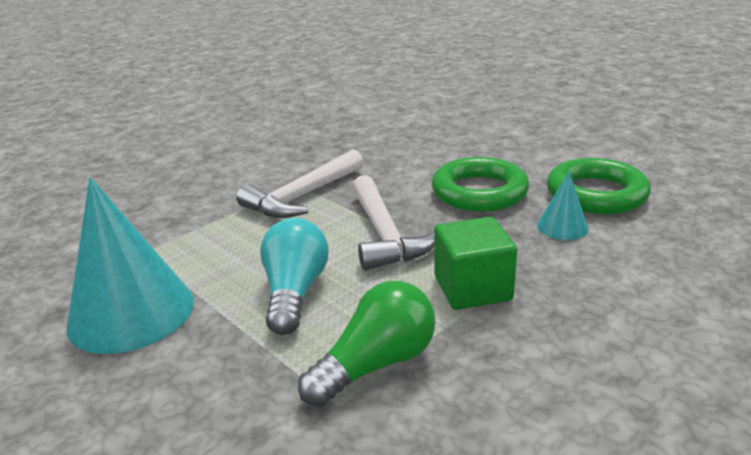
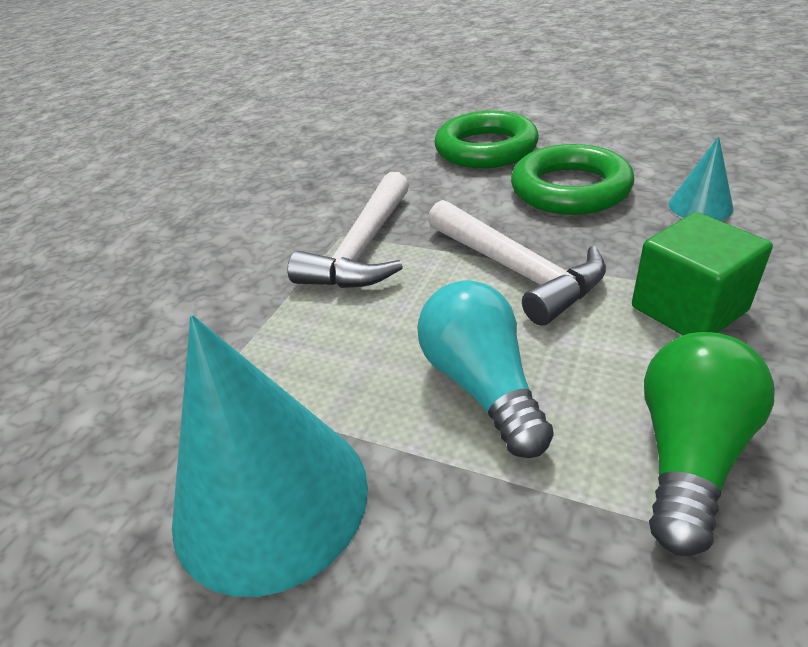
camera: 20 degrees left, 10 degrees up
(596, 194) = (692, 161): green ring -> green ring (485, 149)

